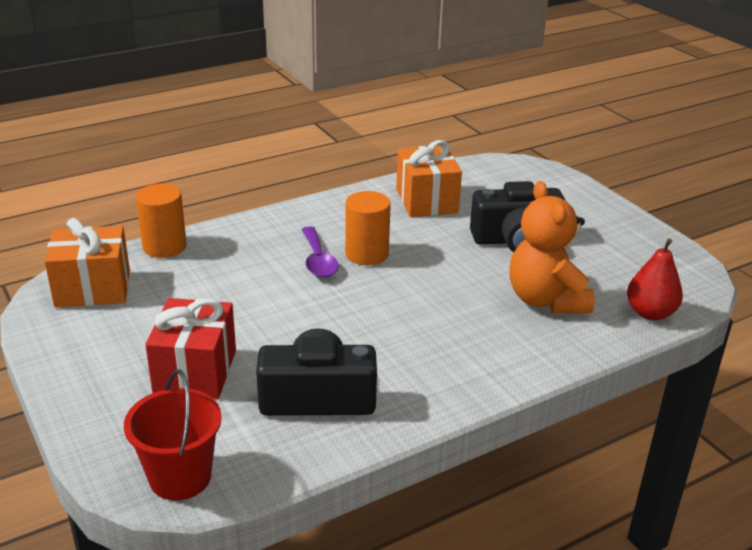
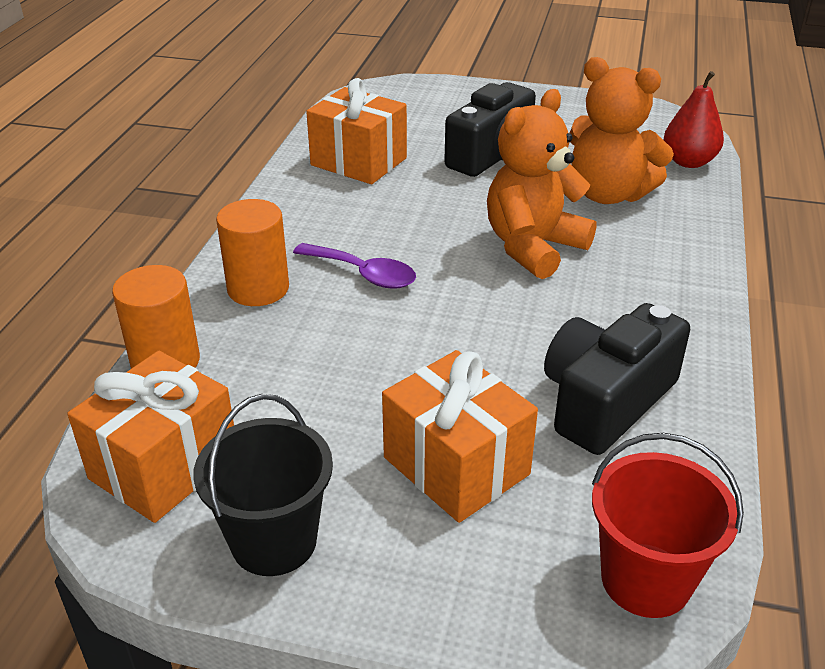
camera: 45 degrees left, 5 degrees up
(78, 345) = (274, 541): none -> black bucket
(195, 371) = (456, 466): red gift -> orange gift
(367, 254) = (397, 241): orange cylinder -> orange cylinder (258, 289)
(435, 301) = (533, 247): none -> orange teddy bear

